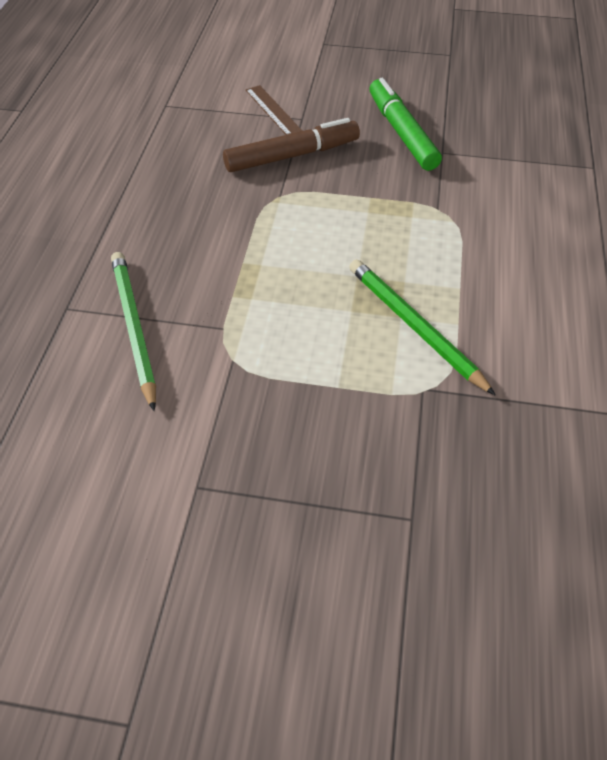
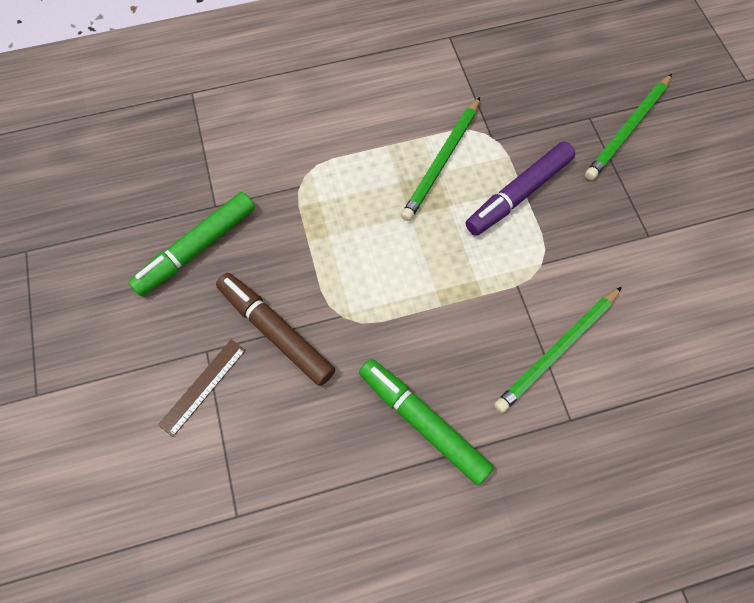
camera: 115 degrees left, 15 degrees up
(148, 213) = (423, 422): none -> green marker
(332, 378) = (518, 194): none -> purple marker
(368, 558) = (628, 129): none -> green pencil

